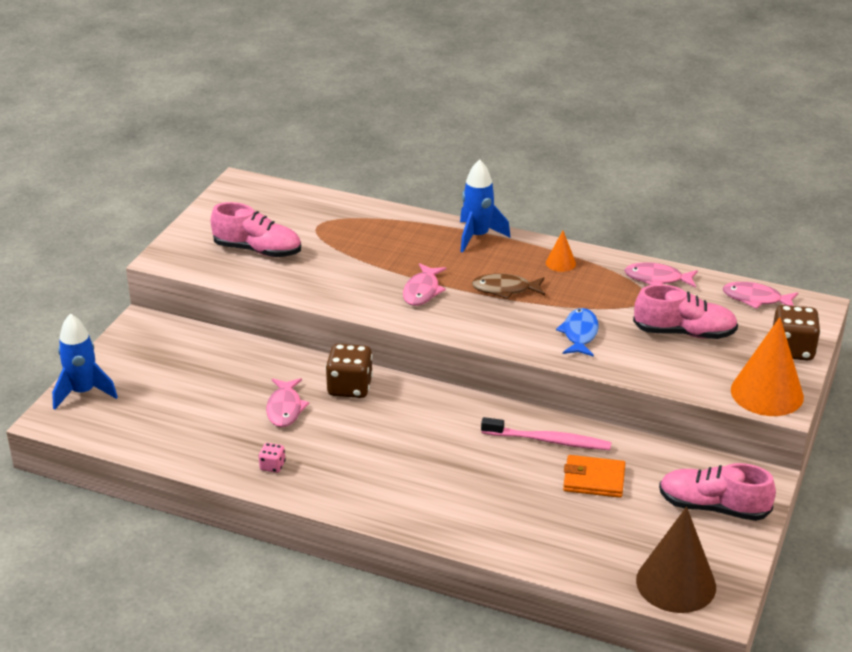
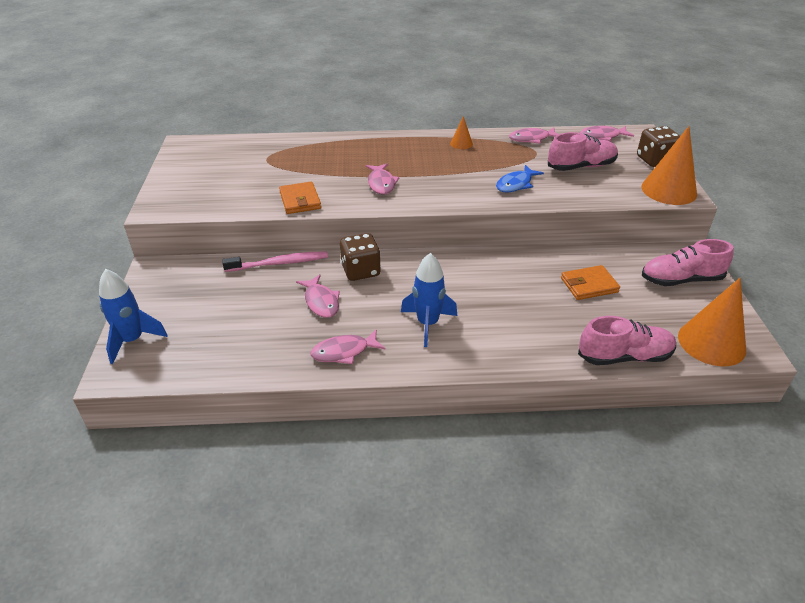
camera: 25 degrees left, 5 degrees up
(257, 250) = (231, 185): pink shoe -> pink shoe (624, 356)
(272, 466) = (344, 352): pink dice -> pink fish
(318, 288) = (300, 200): none -> orange wallet
(477, 236) = (390, 140): blue rocket -> blue rocket (427, 324)
(505, 289) = (439, 168): brown fish -> none
(548, 440) = (534, 267): pink toothbrush -> pink toothbrush (279, 263)
(579, 334) = (516, 184): blue fish -> blue fish turned 120 degrees counterclockwise
(676, 583) = (711, 342): brown cone -> orange cone

